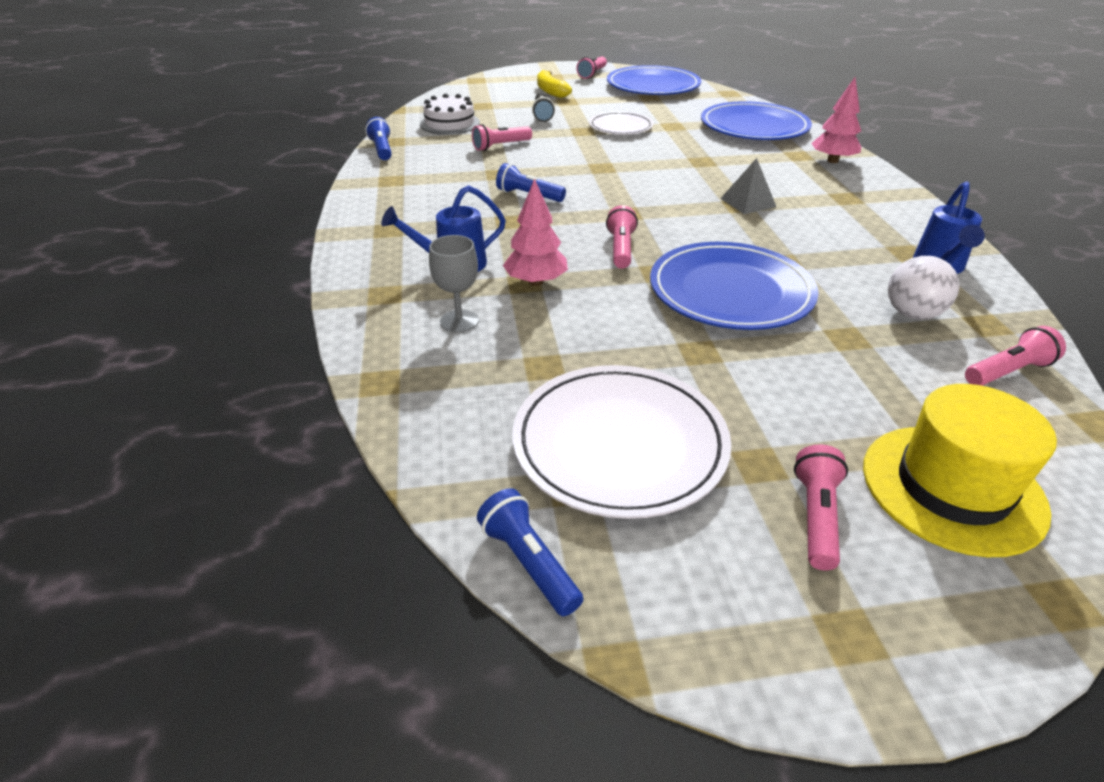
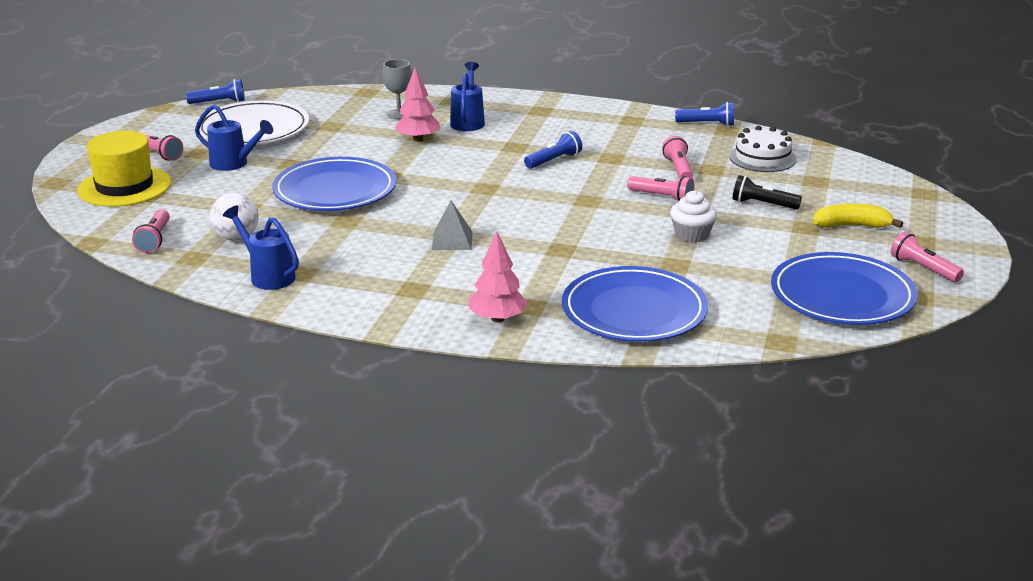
camera: 115 degrees right, 10 degrees down
(620, 127) = (692, 235): white plate -> white cupcake
(621, 249) = (430, 172): pink flashlight -> pink flashlight (662, 197)
(753, 404) = (234, 164): none -> blue watering can

